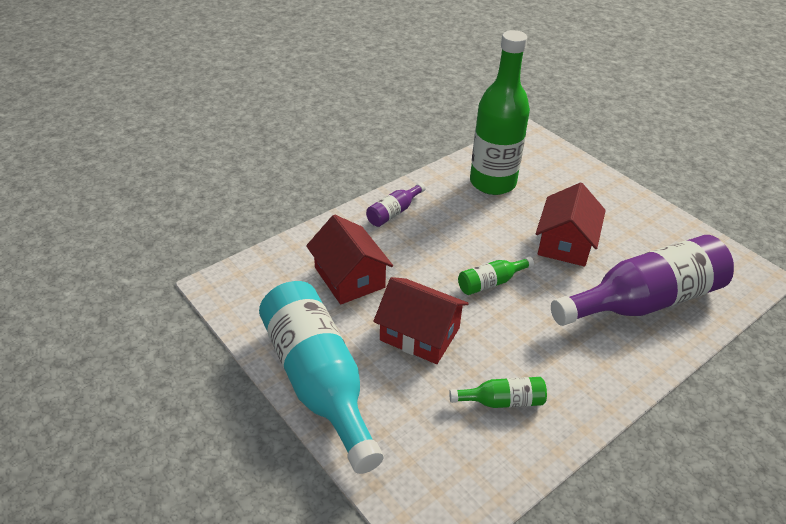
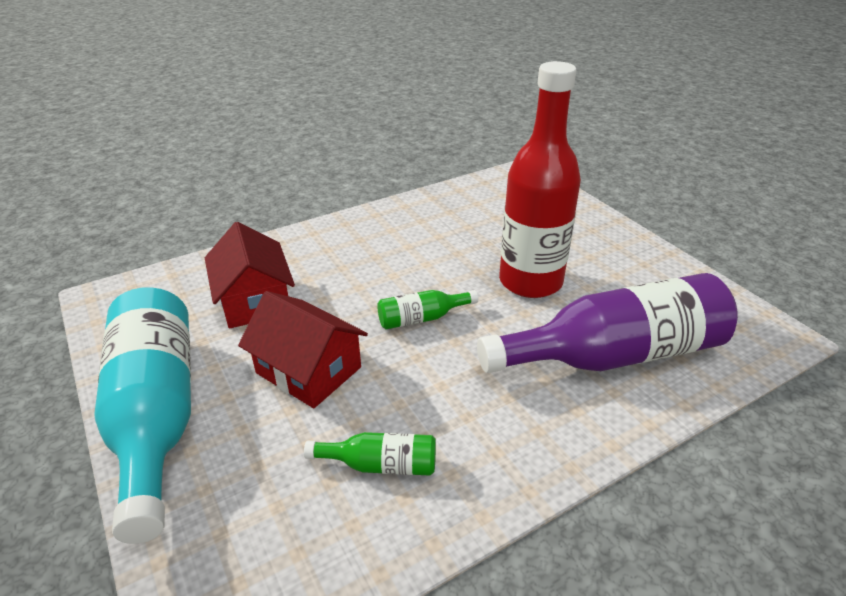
camera: 10 degrees right, 5 degrees down
(394, 212) = (338, 237): purple bottle -> none
(492, 183) = (464, 215): green bottle -> none
(565, 243) = (530, 281): red house -> red bottle

